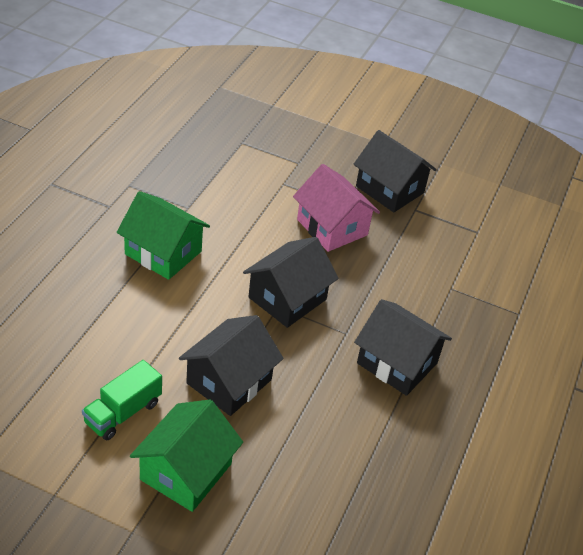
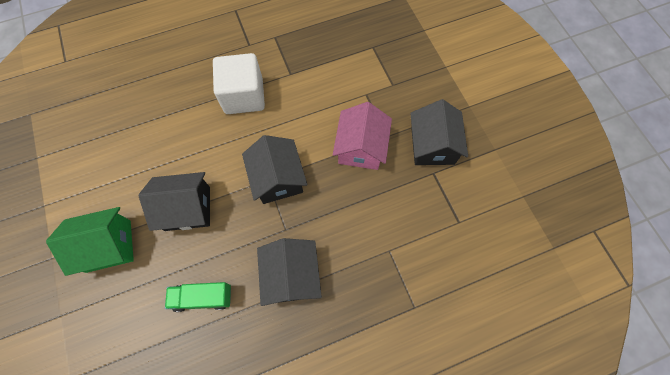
camera: 50 degrees right, 25 degrees up
(123, 412) = (119, 184): green truck -> green truck (203, 297)
(163, 253) = (244, 96): green house -> white cube
(287, 298) = (278, 178): black house -> black house turned 75 degrees clockwise

